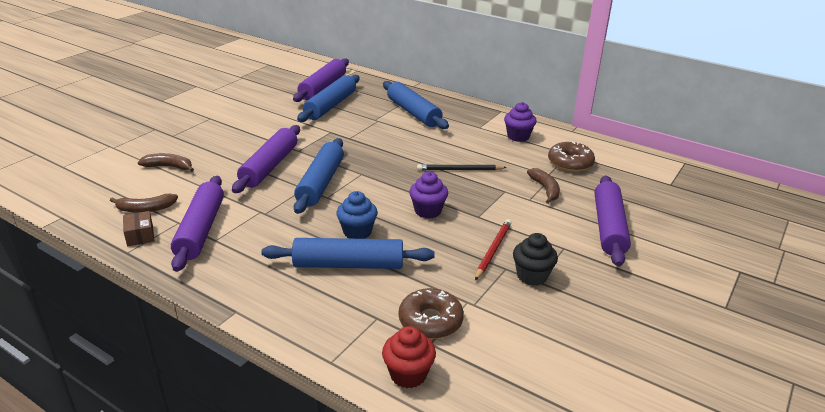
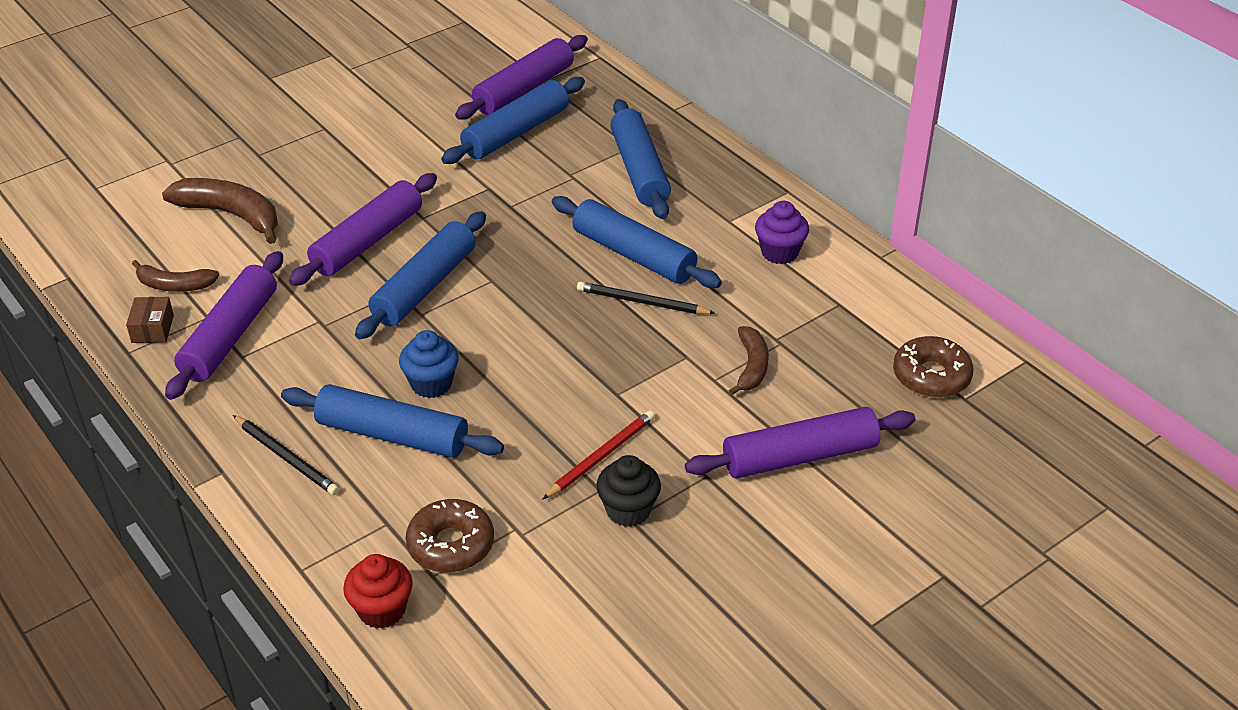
camera: 20 degrees right, 10 degrees up
(169, 167) = (231, 215): brown banana -> brown banana, size x1.64
(280, 292) = (287, 457): none -> black pencil
(428, 211) = (549, 369): purple cupcake -> none
(438, 149) = (634, 254): none -> blue rolling pin
(570, 163) = (828, 323): brown donut -> brown donut (931, 376)
(608, 227) = (799, 456): purple rolling pin -> purple rolling pin turned 45 degrees clockwise

